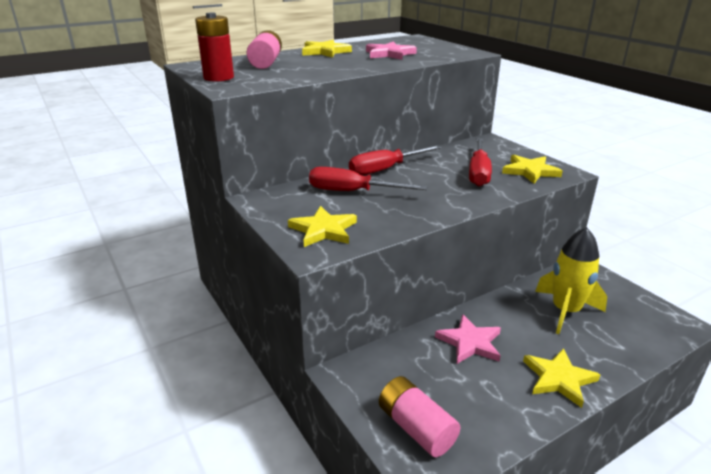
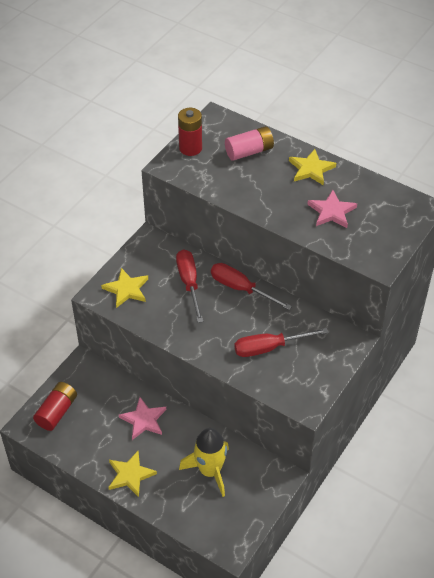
camera: 65 degrees right, 20 degrees up
(416, 428) = (57, 412): pink battery -> red battery
(530, 171) = (294, 381): yellow star -> none

